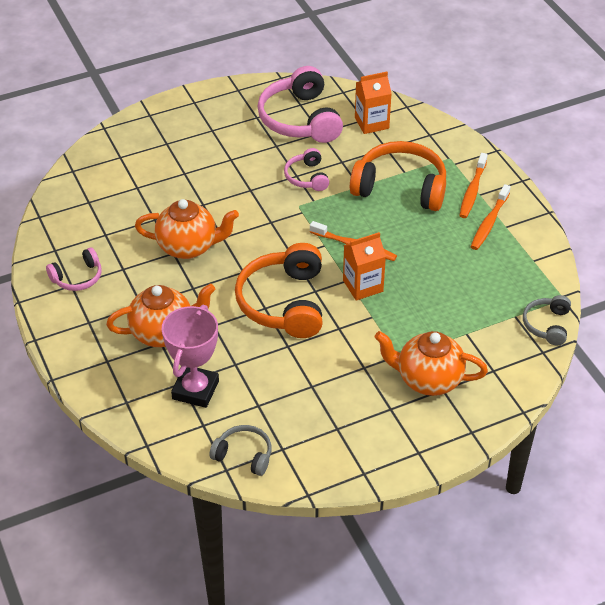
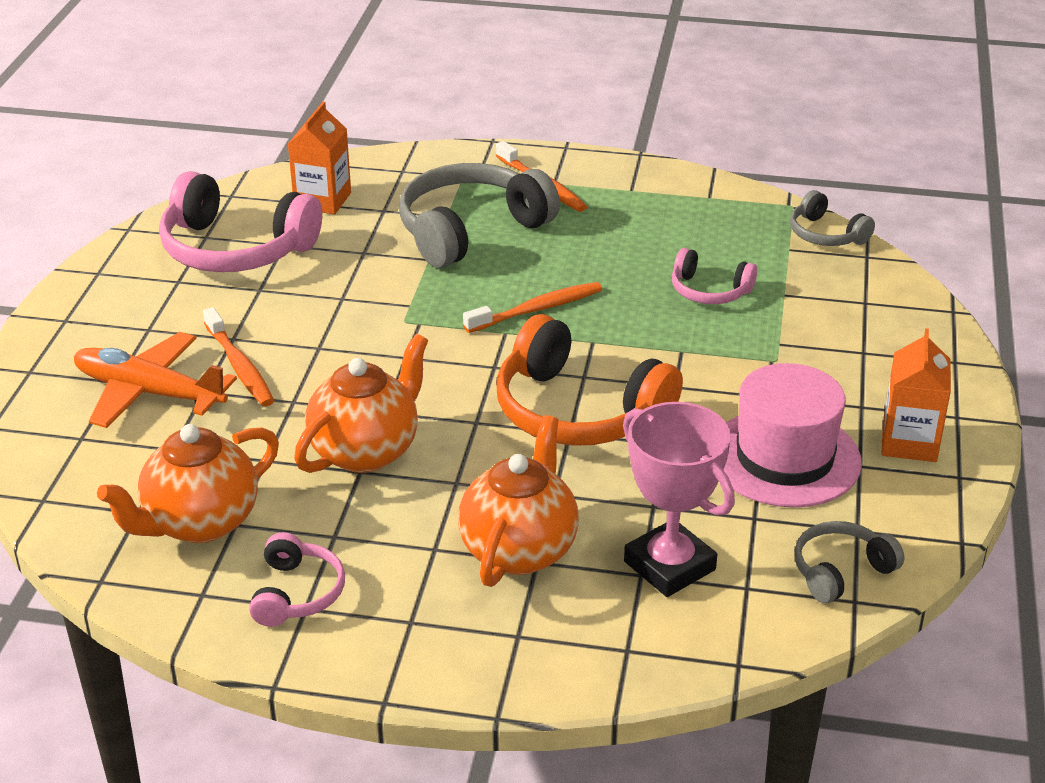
camera: 55 degrees left, 10 degrees down
(168, 157) = (149, 392): none -> orange plane
(307, 177) = (357, 291): pink headphones -> pink headphones (709, 291)
(316, 396) = (784, 458): none -> pink hat
(363, 286) = (618, 334): orange carton -> orange carton (909, 442)
(400, 187) = (471, 230): orange headphones -> grey headphones
(428, 380) = (837, 356): orange teapot -> orange teapot (200, 523)
(489, 222) = (611, 198): orange toothbrush -> orange toothbrush (240, 366)

